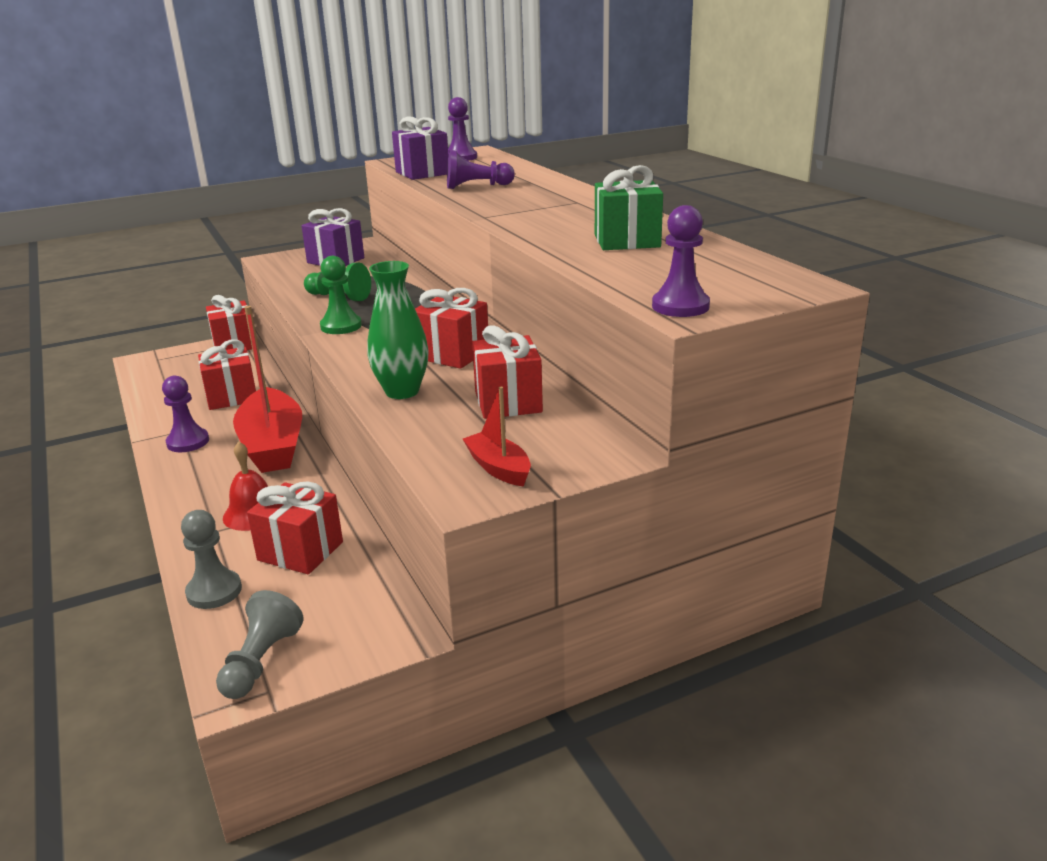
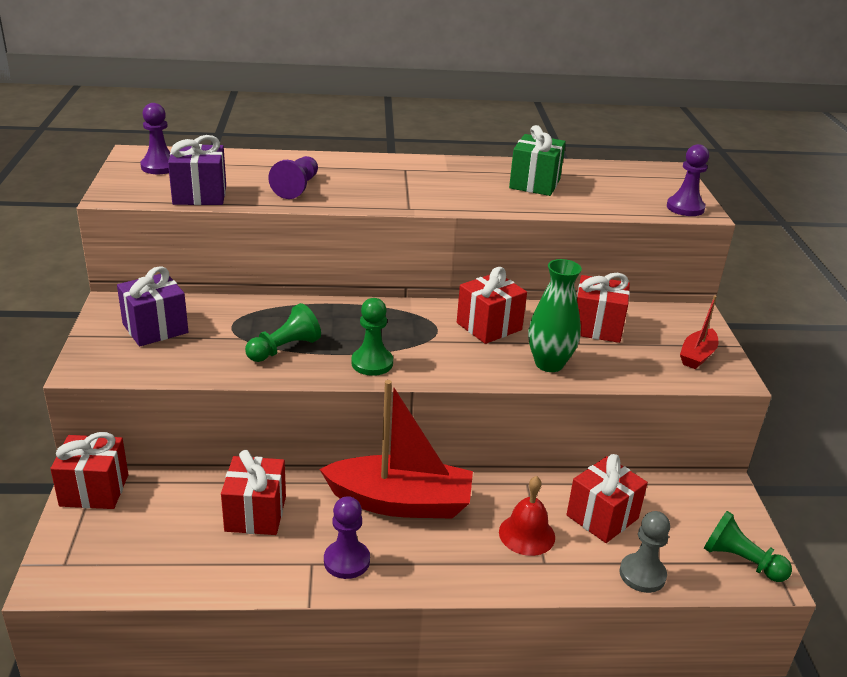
camera: 70 degrees left, 5 degrees up
(261, 661) = (741, 561): grey pawn -> green pawn
(499, 468) = (697, 356): red boat -> red boat turned 45 degrees counterclockwise

